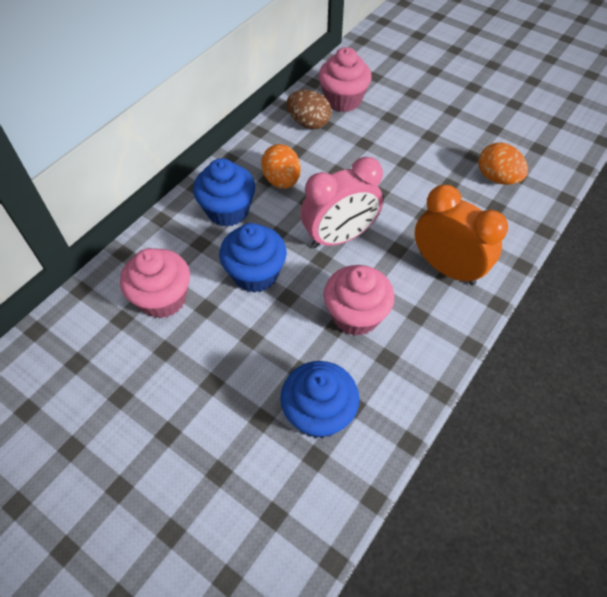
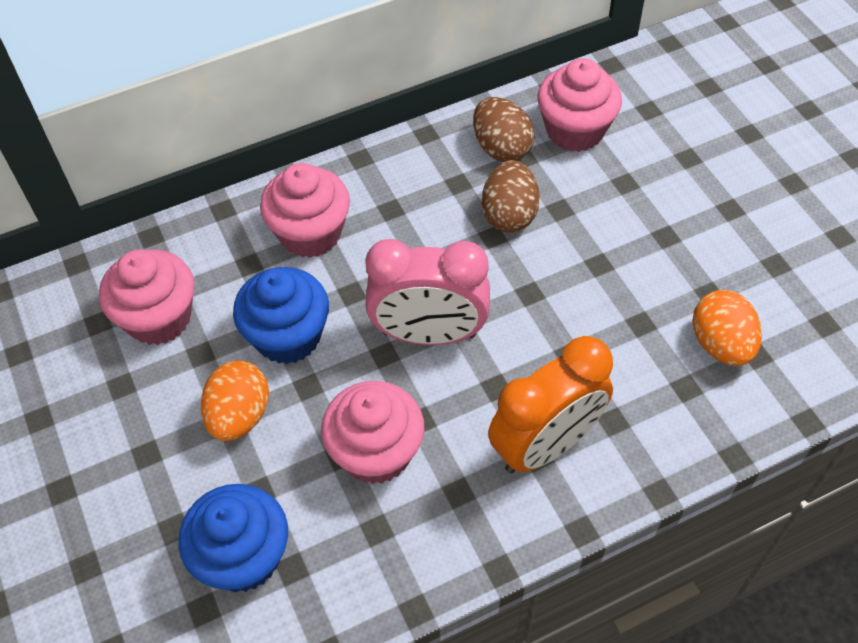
camera: 30 degrees right, 0 degrees up
(228, 210) = (310, 233): blue cupcake -> pink cupcake
(282, 181) = (407, 219): orange egg -> orange egg (239, 415)
(338, 156) = (509, 214): none -> brown egg
(447, 268) = (545, 445): orange clock -> orange clock turned 75 degrees clockwise

